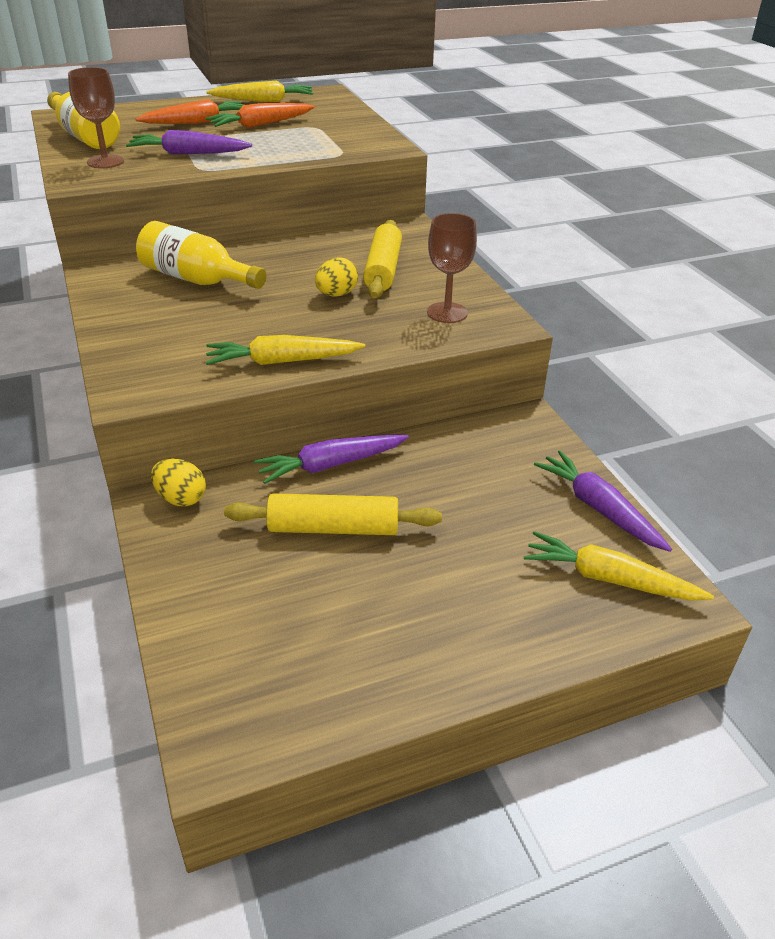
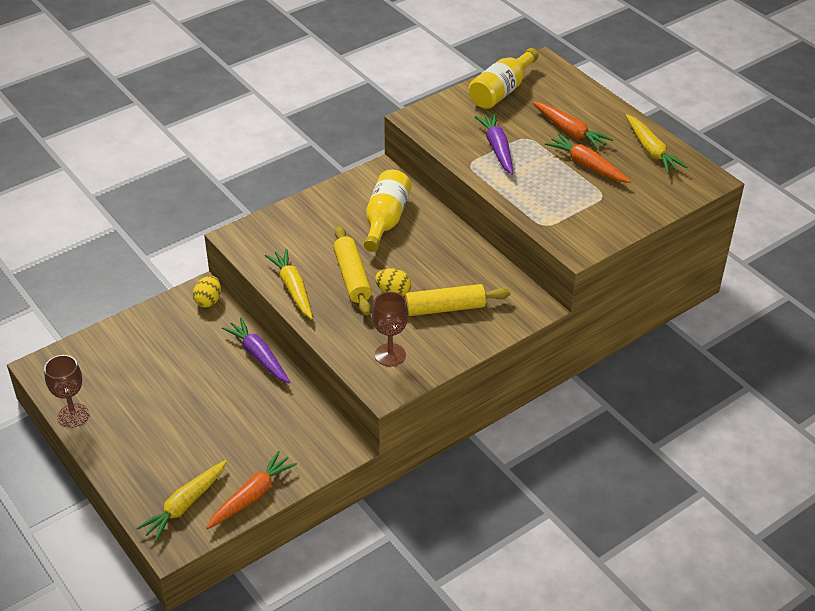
camera: 75 degrees right, 5 degrees up
(105, 162) = (458, 117): brown goblet -> brown goblet (73, 415)
(333, 528) = (199, 371): yellow rolling pin -> yellow rolling pin (352, 277)
(598, 508) = (252, 496): purple carrot -> orange carrot
(609, 579) = (185, 505): yellow carrot -> yellow carrot turned 150 degrees counterclockwise

